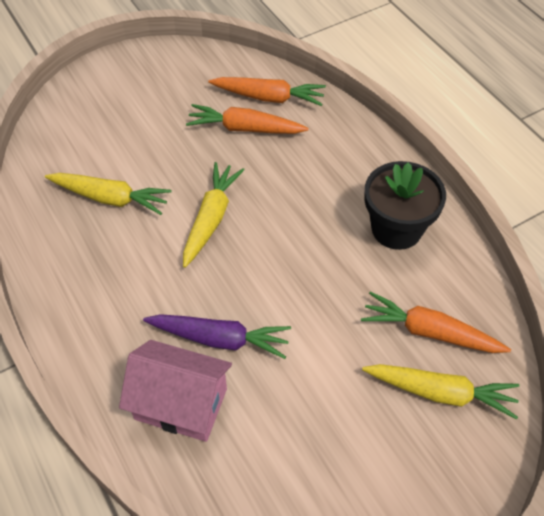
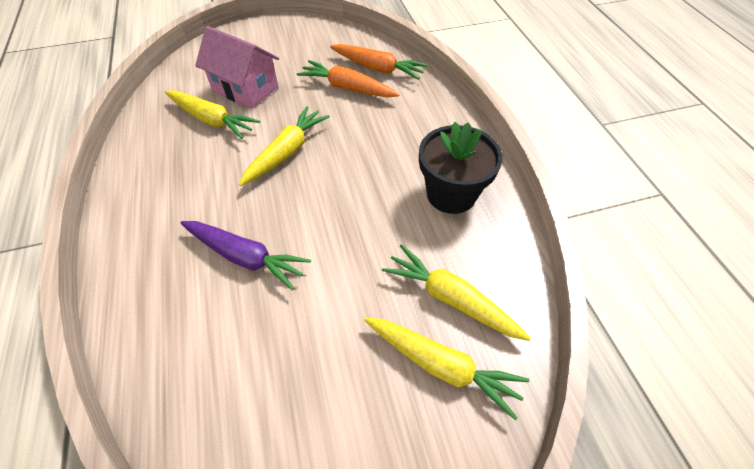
camera: 15 degrees right, 0 degrees up
(181, 404) = (181, 309): pink house -> pink house (245, 89)
(430, 332) = (451, 298): orange carrot -> yellow carrot

